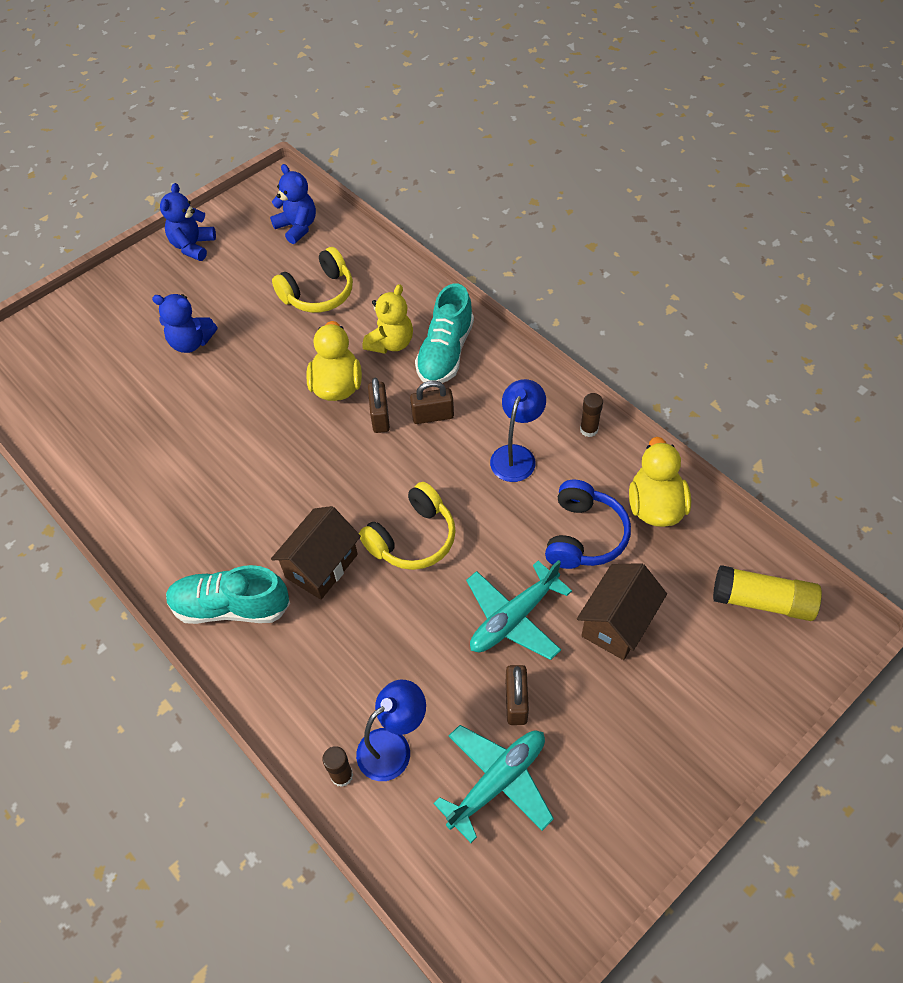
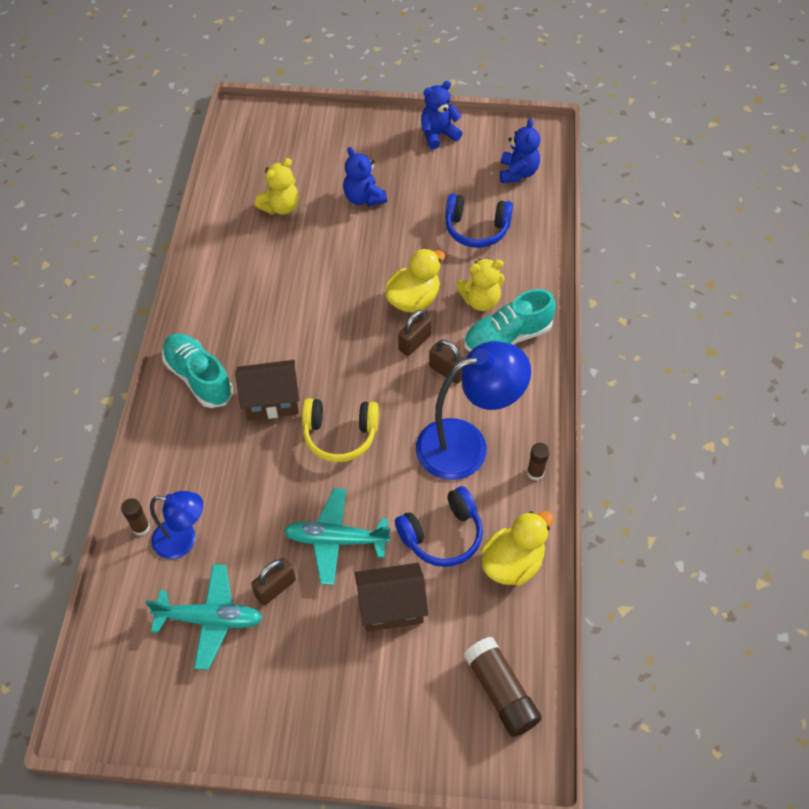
camera: 45 degrees right, 0 degrees up
(122, 407) = (280, 207): none -> yellow teddy bear
(318, 293) = (476, 229): yellow headphones -> blue headphones
(516, 455) = (466, 444): blue lamp -> blue lamp, size x1.71
(762, 601) = (500, 692): yellow glue stick -> brown glue stick

